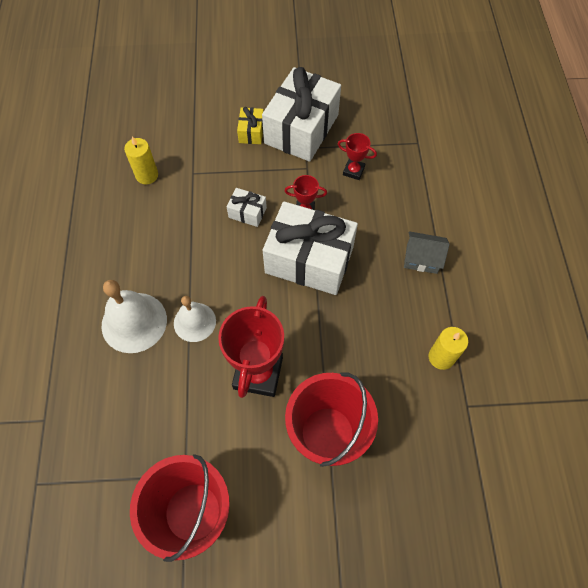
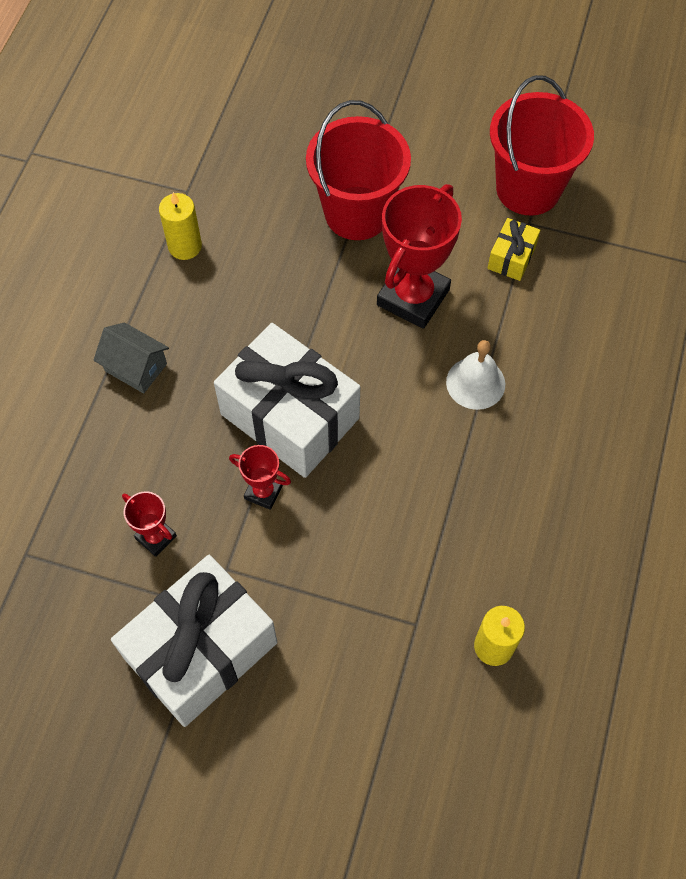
camera: 160 degrees left, 0 degrees up
(134, 322) = (557, 408): white bell -> none
(247, 212) = (350, 520): white gift -> none
(251, 132) = (289, 675): yellow gift -> yellow gift (511, 257)

